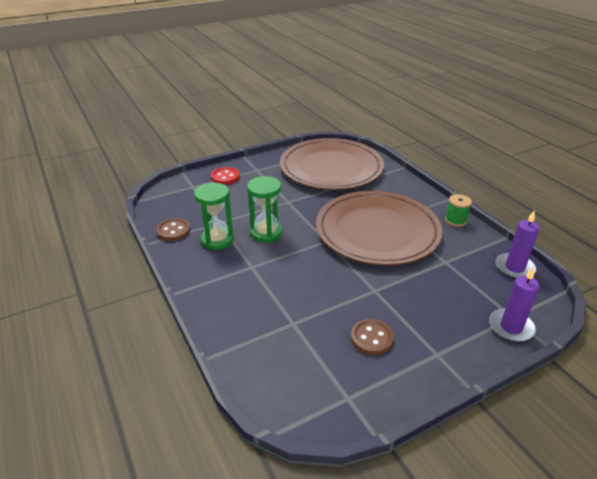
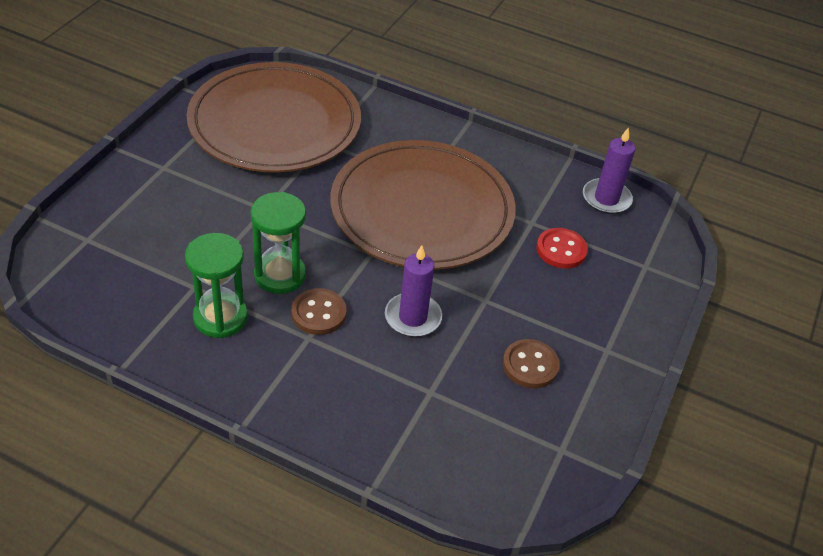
camera: 40 degrees left, 10 degrees up
(173, 231) = (137, 332): brown button -> brown button (318, 313)
(225, 177) = (125, 200): red button -> red button (561, 250)
(455, 220) = (500, 154): green spool -> none
(511, 327) = (651, 280): purple candle -> purple candle (413, 317)

